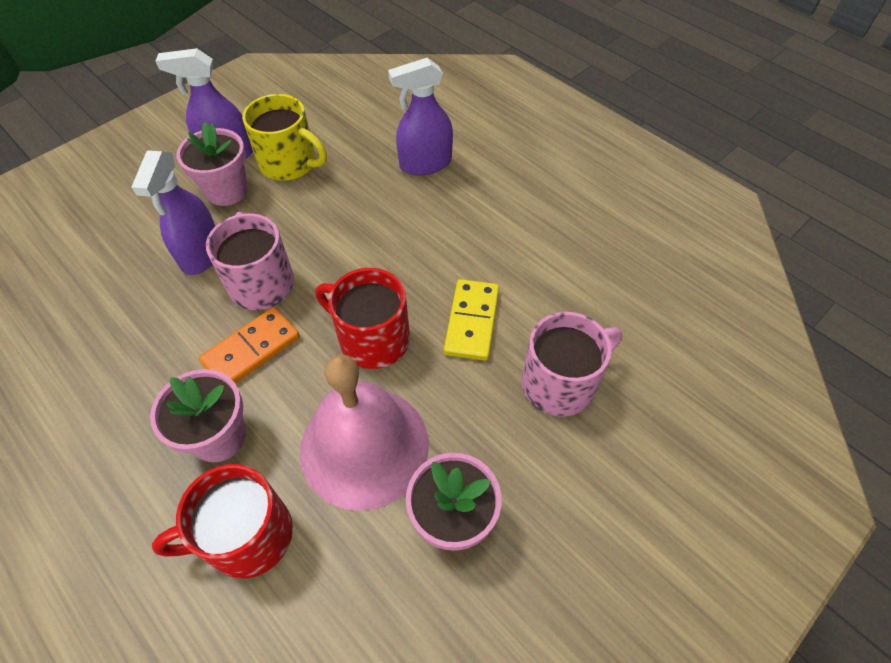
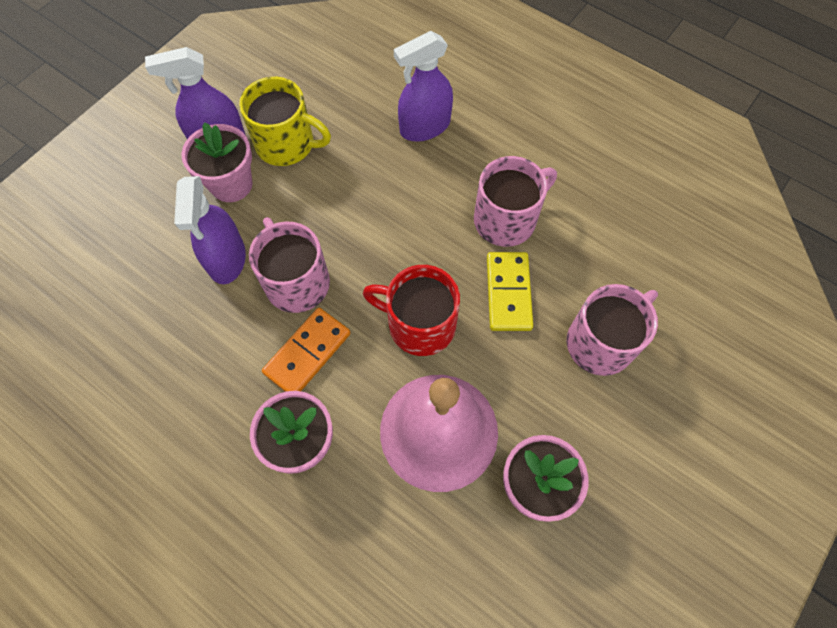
camera: 10 degrees left, 10 degrees up
(247, 536) = (356, 531): red mug -> none
(486, 253) = (506, 219): none -> pink mug

